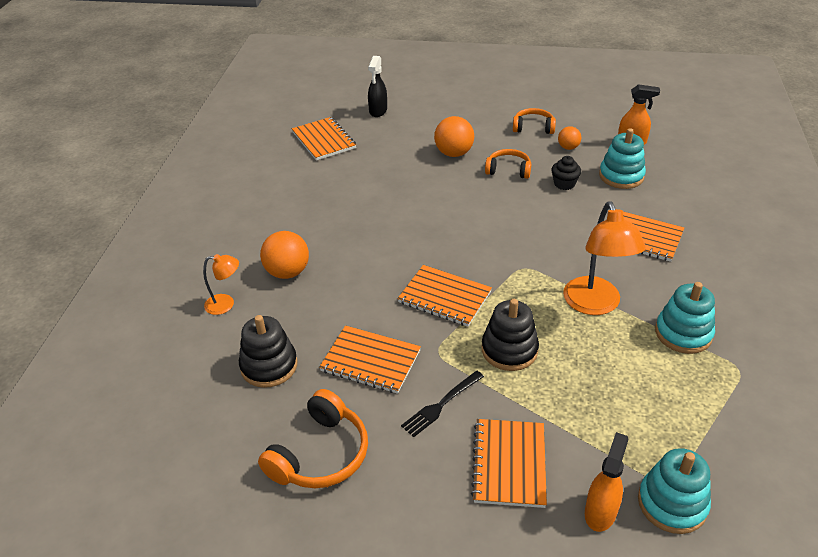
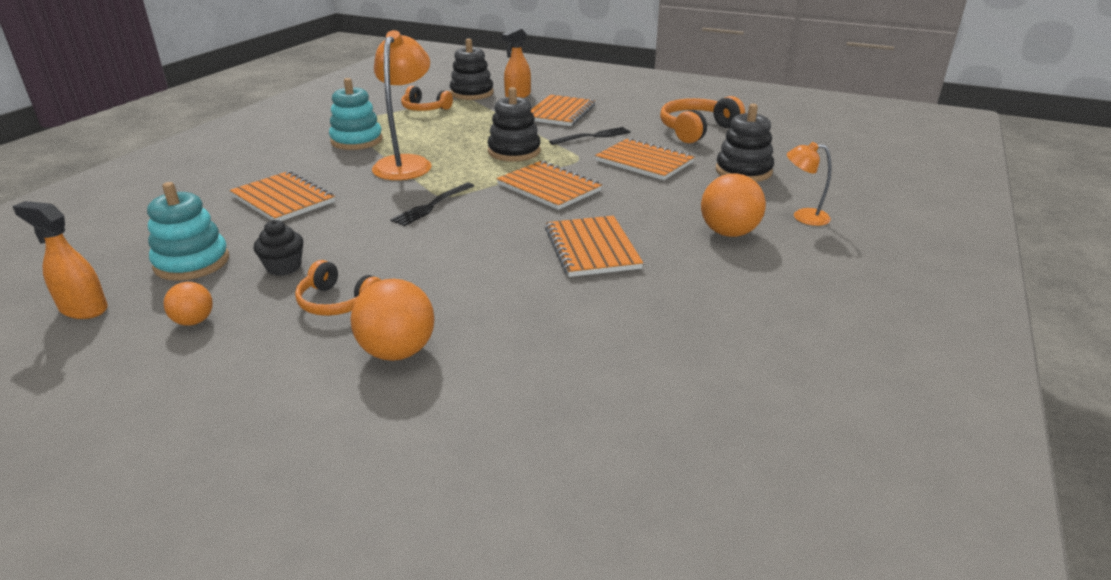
camera: 165 degrees left, 10 degrees down
(323, 140) = (652, 446): orange notebook -> orange notebook (592, 248)
(378, 111) = (483, 519): black spray bottle -> none
(523, 254) = (432, 205): none -> black fork
(533, 127) = (192, 377): orange headphones -> orange headphones (425, 109)
(672, 503) = (471, 93): turquoise stacking toy -> black stacking toy

